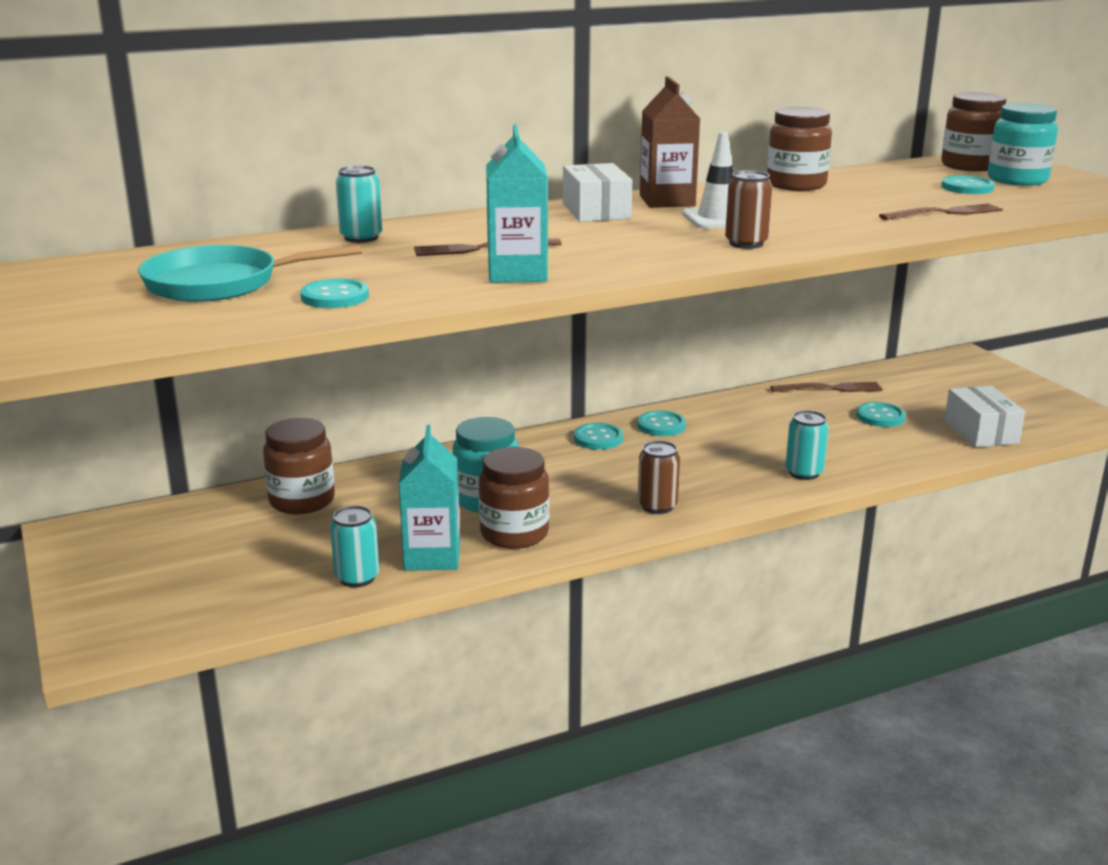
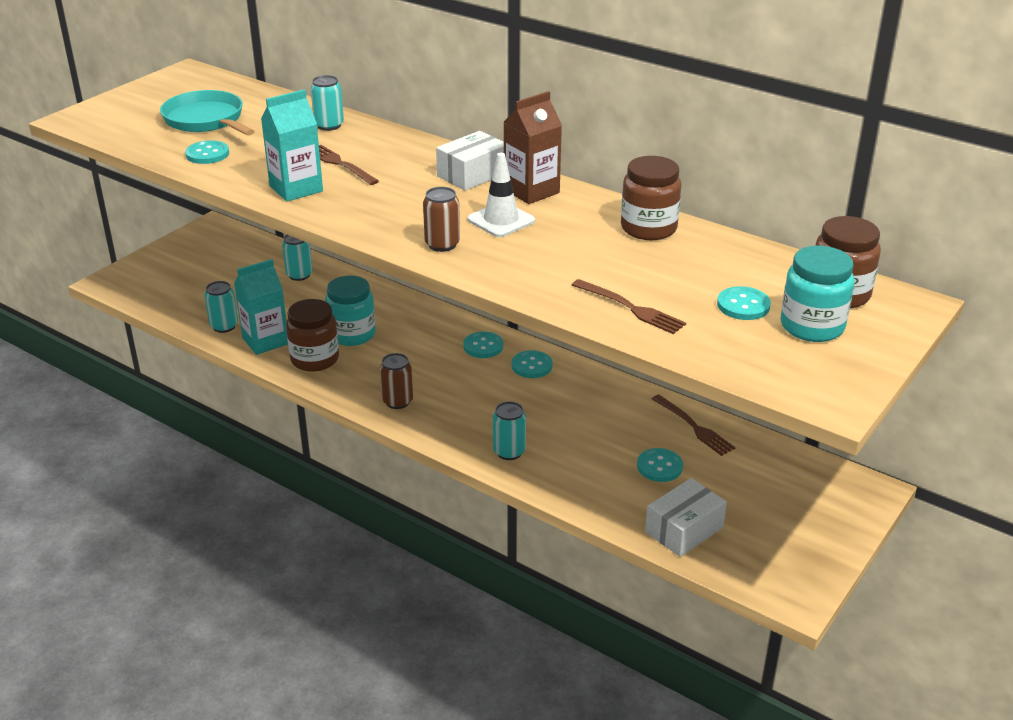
camera: 60 degrees right, 10 degrees up
(302, 501) = (299, 275): brown jar -> turquoise can

